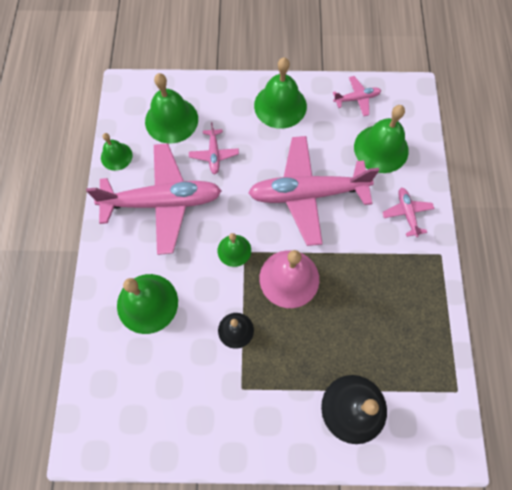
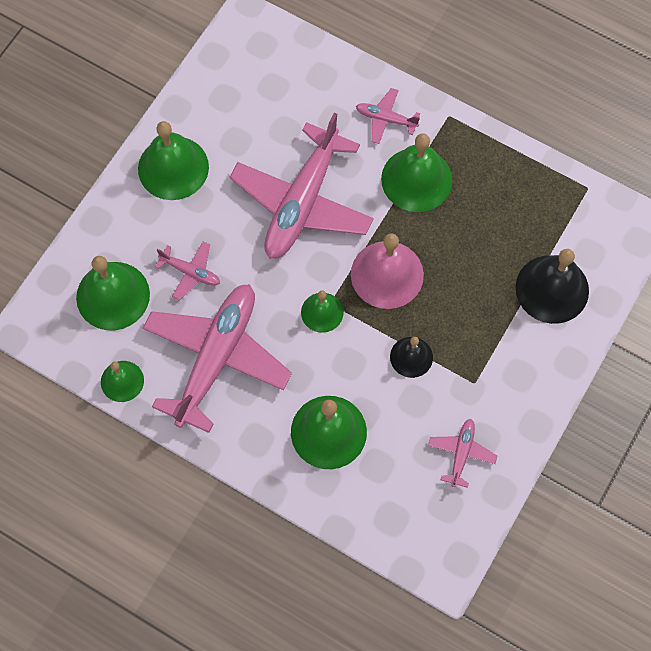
camera: 60 degrees left, 0 degrees up
(357, 99) = (218, 83): pink plane -> pink plane (461, 453)
(381, 148) = (296, 97): green bell -> green bell (416, 179)

